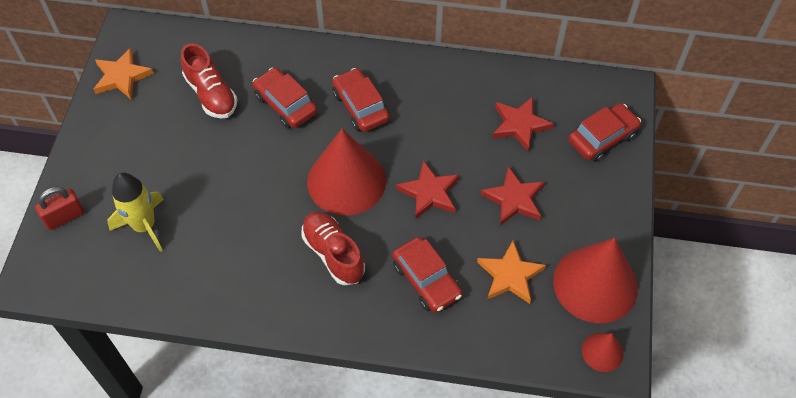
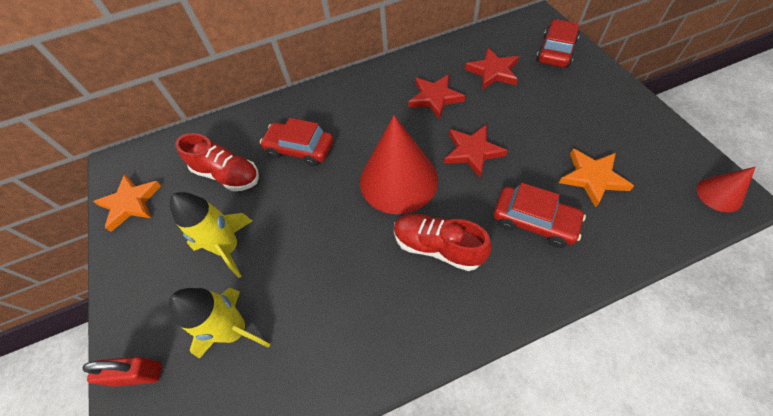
camera: 25 degrees left, 0 degrees up
(65, 217) = (139, 374): red padlock -> red padlock turned 60 degrees clockwise
(175, 160) = (228, 248): none -> yellow rocket
(360, 106) = (364, 119): red car -> none
(514, 199) = (539, 121): red star -> red star (435, 98)
(595, 284) = (657, 147): red cone -> none

